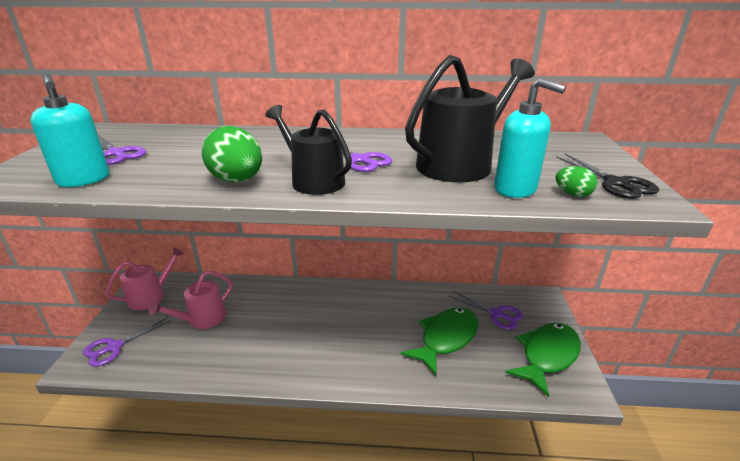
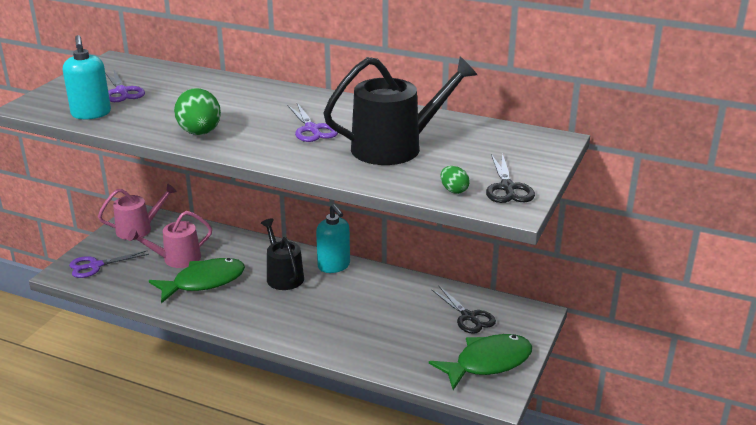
camera: 20 degrees right, 0 degrees up
(313, 180) = (257, 143): black watering can -> black watering can (283, 276)
(446, 338) = (397, 326): green fish -> green fish (204, 282)
(496, 314) = (468, 317): purple scissors -> black scissors
(515, 189) = (412, 178): turquoise soap dispenser -> turquoise soap dispenser (334, 266)

